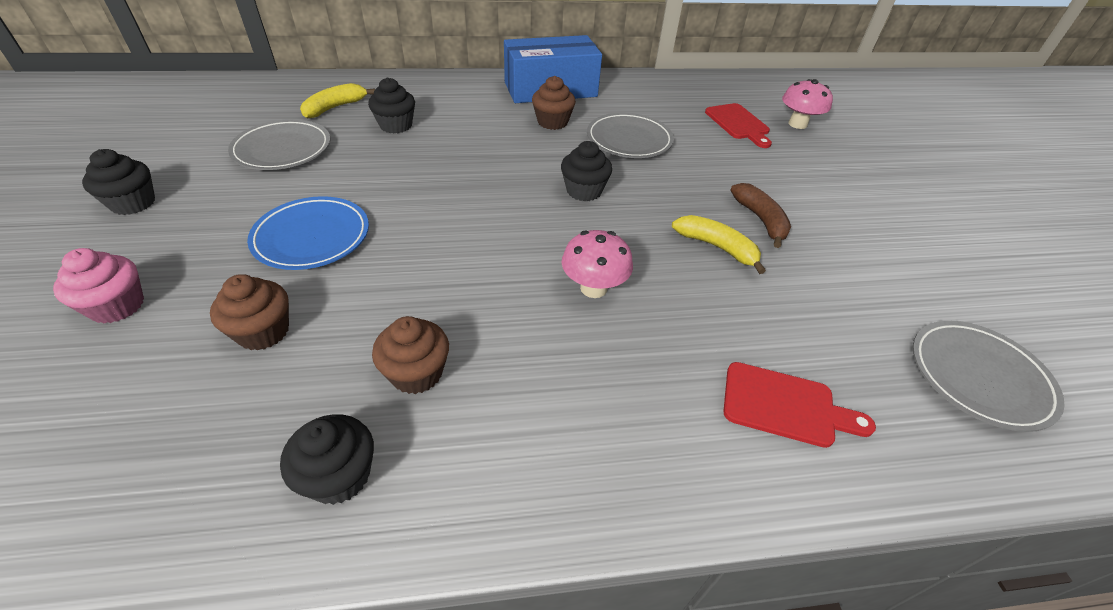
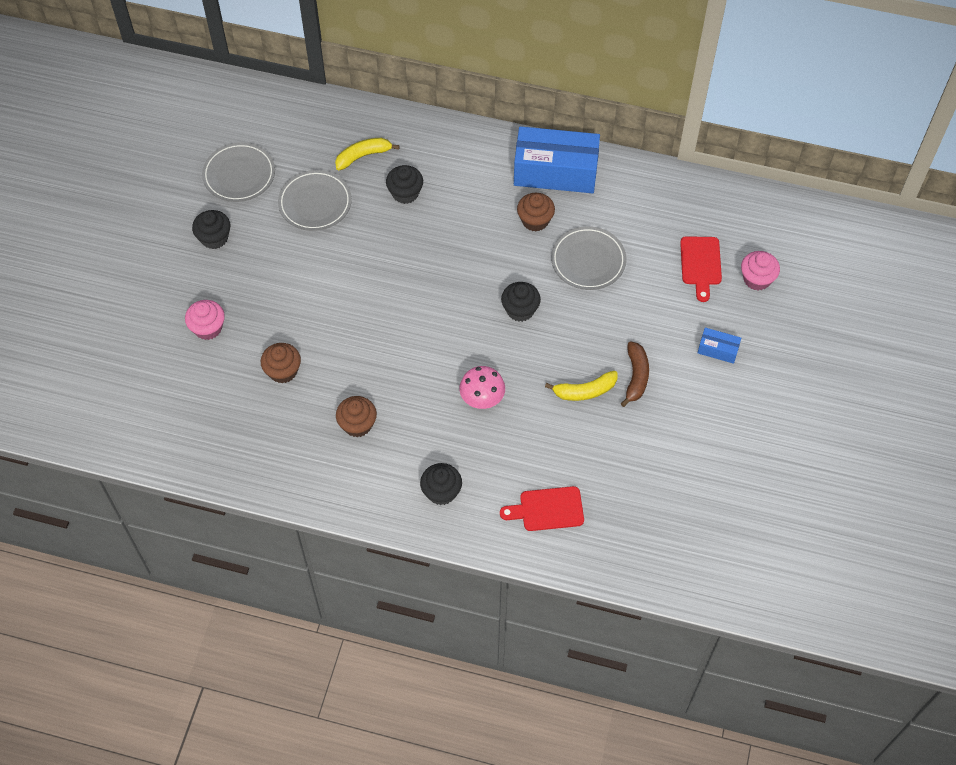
camera: 25 degrees right, 15 degrees up
(312, 237) = (321, 303): blue plate -> none
(339, 476) = (307, 468): black cupcake -> black cupcake (441, 492)
(716, 247) = (585, 391): yellow banana -> yellow banana turned 105 degrees clockwise
(785, 405) = (547, 509): red cutting board -> red cutting board turned 135 degrees clockwise
(797, 124) = (757, 279): pink mushroom -> pink cupcake
(819, 179) = (718, 350): none -> blue box
(978, 377) = (678, 533): grey plate -> grey plate (239, 175)

